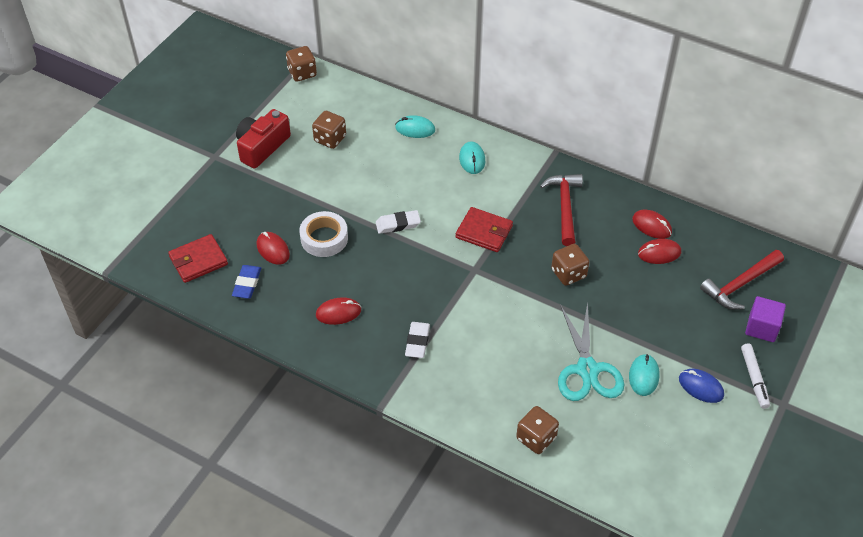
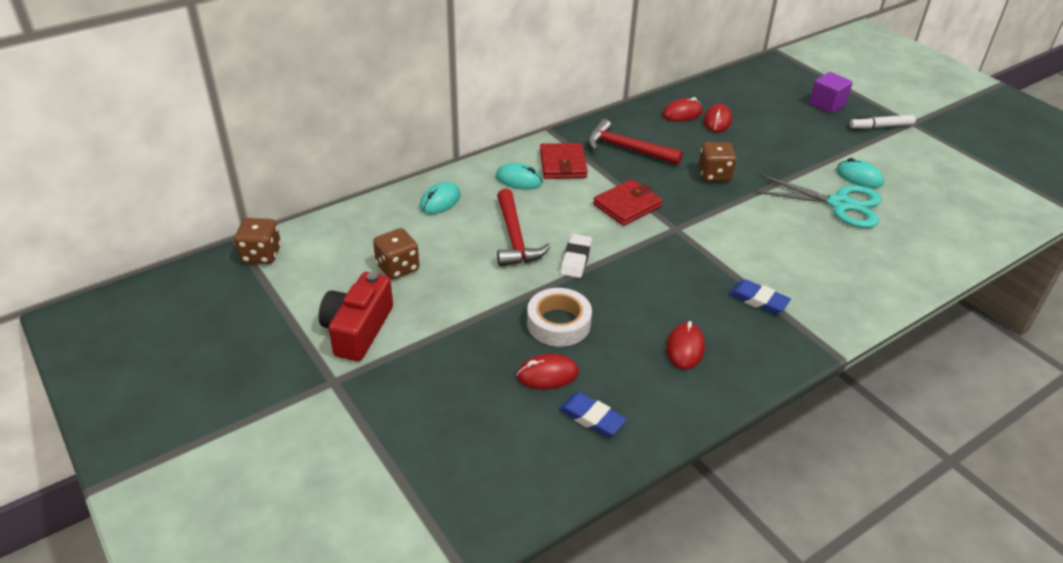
camera: 65 degrees left, 10 degrees down
(198, 260) = (518, 457): red wallet -> red wallet (563, 164)
(262, 147) = (358, 330): red camera -> red camera turned 45 degrees clockwise
(417, 342) = (758, 300): white eraser -> blue eraser
(536, 438) = (916, 262): brown dice -> none
(701, 387) = (881, 153): blue mouse -> none
(740, 284) = (775, 97): red hammer -> red hammer (515, 237)
(754, 378) = (881, 126): white marker -> white marker turned 150 degrees clockwise

